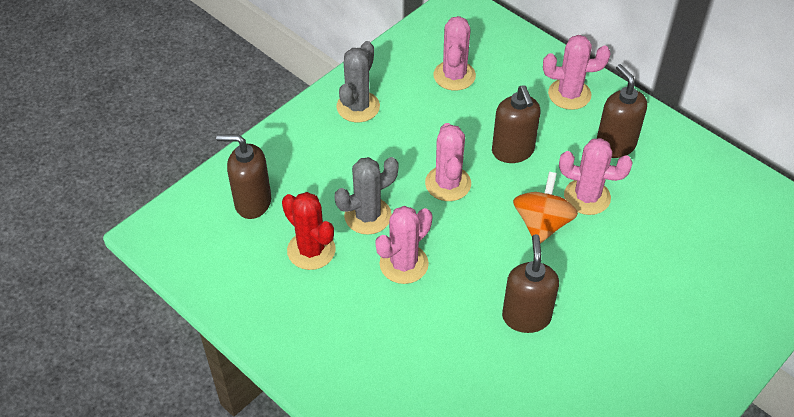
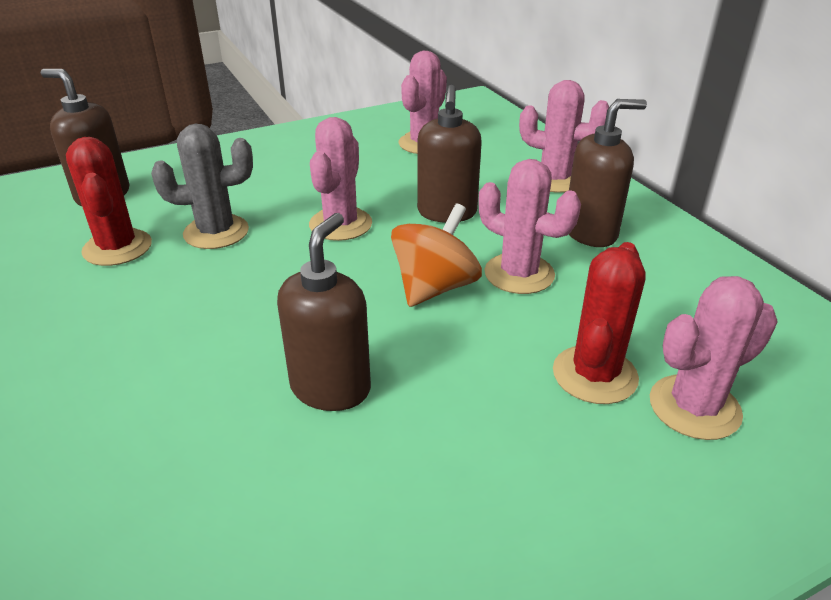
camera: 20 degrees right, 15 degrees down
(358, 107) = (295, 147): grey cactus -> none
(404, 264) = (214, 286): pink cactus -> pink cactus (694, 407)
(615, 145) = (591, 233): brown soap dispenser -> brown soap dispenser turned 75 degrees clockwise
(661, 263) = (594, 375): none -> red cactus

